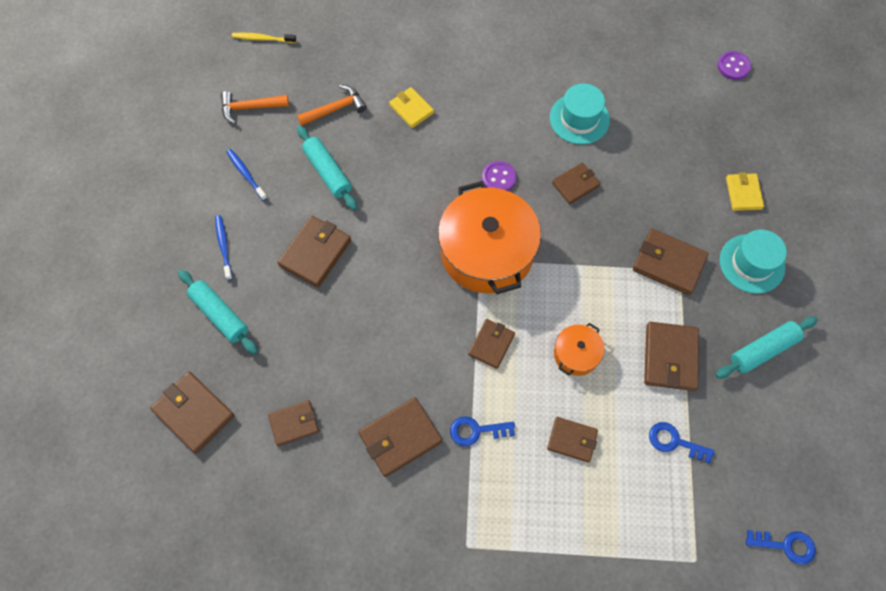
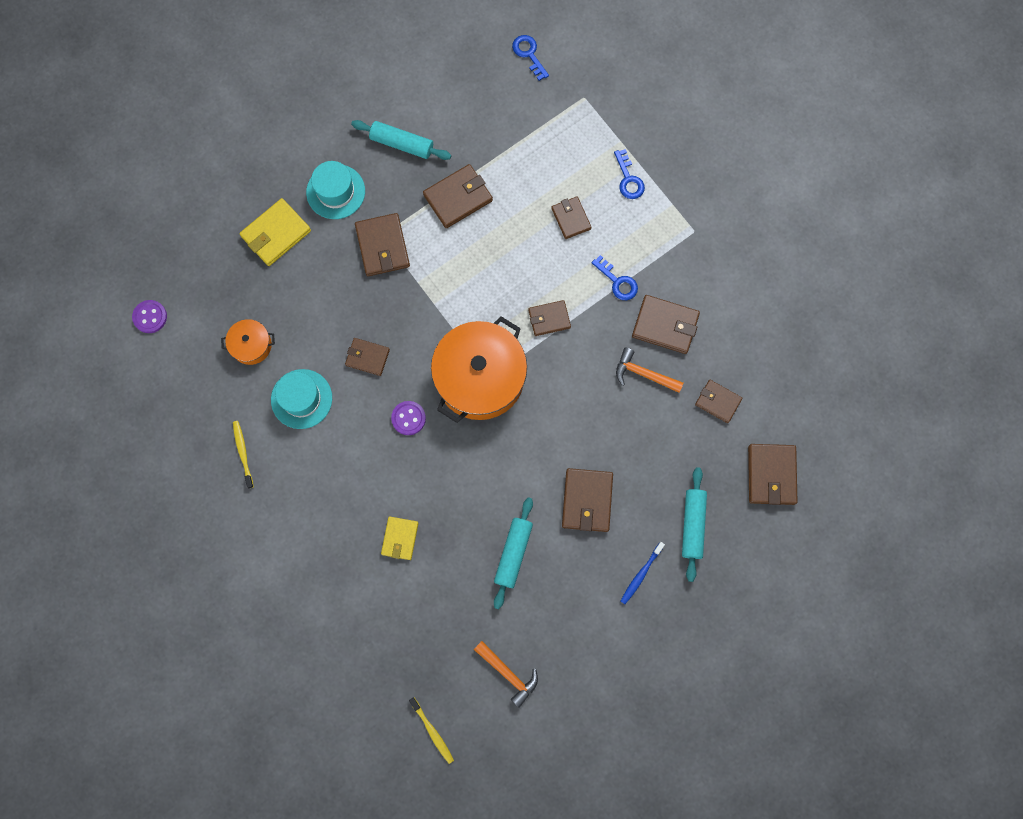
camera: 130 degrees left, 10 degrees up
(246, 174) = (569, 617): blue toothbrush -> none
(315, 253) = (587, 500): brown wallet -> brown wallet turned 75 degrees counterclockwise
(335, 109) = (450, 601): orange hammer -> orange hammer (643, 374)
(568, 57) = (243, 453): none -> yellow toothbrush
(576, 354) = (507, 258): orange pot -> orange pot (251, 345)
(674, 442) = (517, 157): blue key -> blue key (628, 179)
(743, 193) = (276, 234): yellow wallet -> yellow wallet, size x1.54

